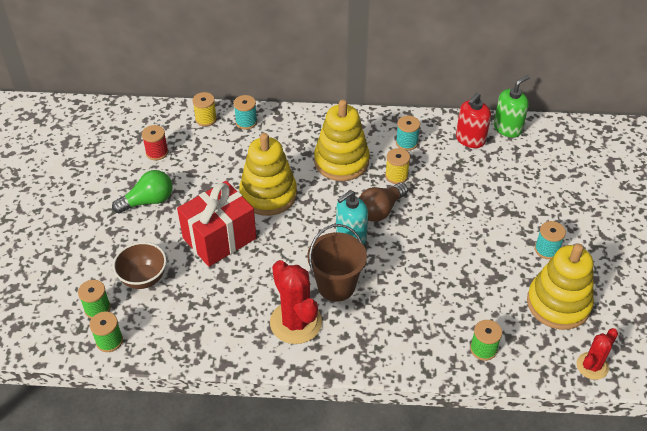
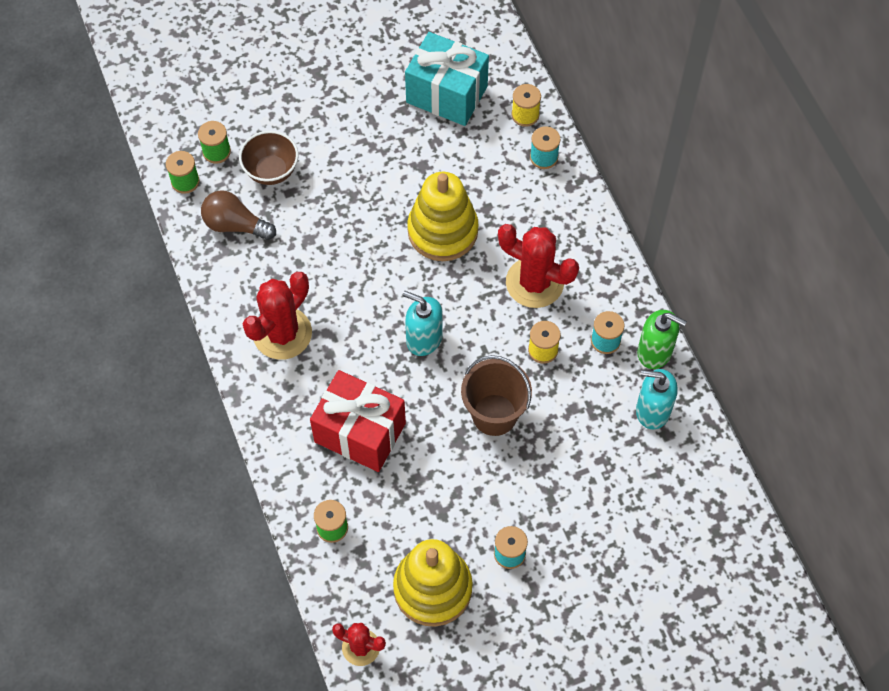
camera: 65 degrees right, 15 degrees up
(148, 201) = (373, 122): green light bulb -> none
(157, 152) = (447, 94): red spool -> turquoise gift
(219, 238) = (356, 213): red gift -> red gift (360, 432)
(336, 286) = (348, 352): brown bucket -> brown bucket (494, 415)
(341, 161) = (534, 283): yellow stacking toy -> red cactus
(380, 210) = (479, 353): brown light bulb -> brown light bulb (235, 225)
(470, 139) = (652, 410): red soap dispenser -> turquoise soap dispenser
(507, 128) = (699, 448): green soap dispenser -> green soap dispenser (655, 351)

